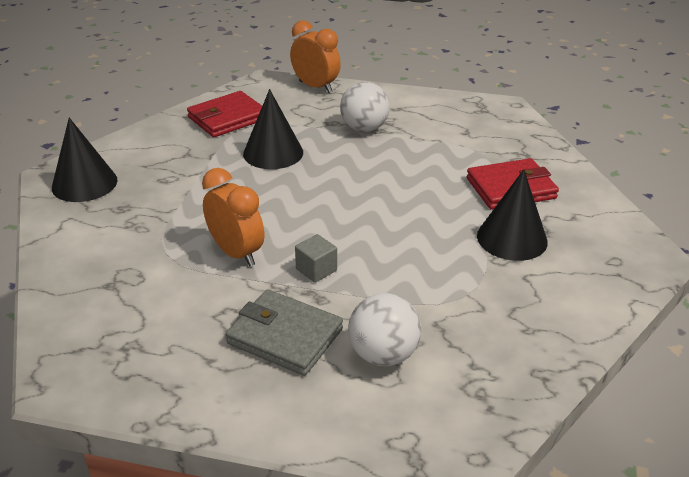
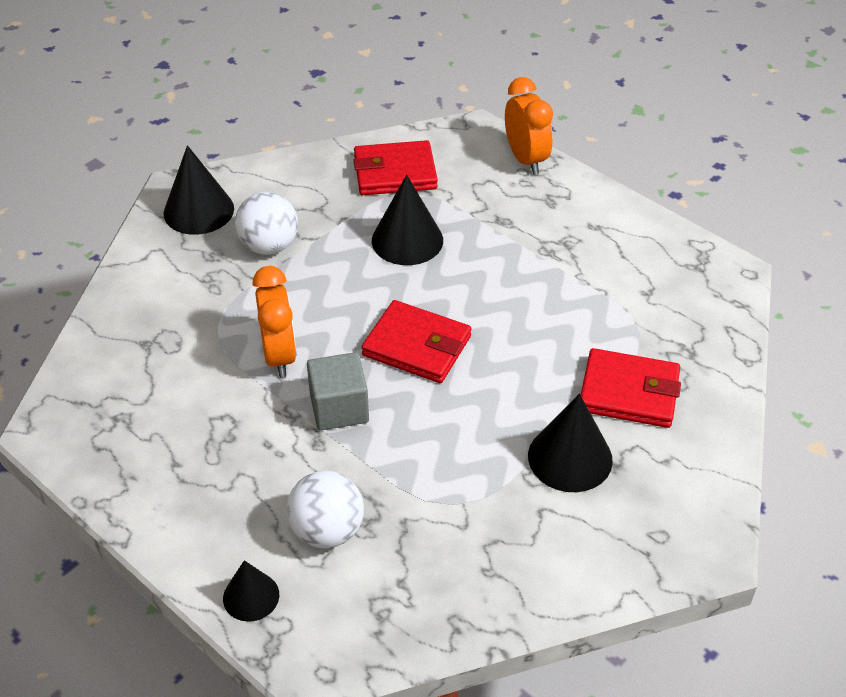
camera: 30 degrees right, 10 degrees up
(285, 336) = (255, 469): grey wallet -> none
(316, 270) = (339, 408): grey cube -> grey cube, size x1.55
(339, 211) = (417, 346): none -> red wallet
(363, 430) = (251, 596): none -> black cone
(364, 128) = (532, 242): white ball -> white ball (269, 246)

